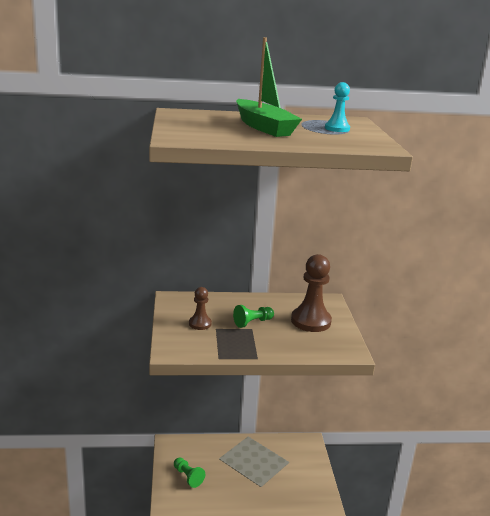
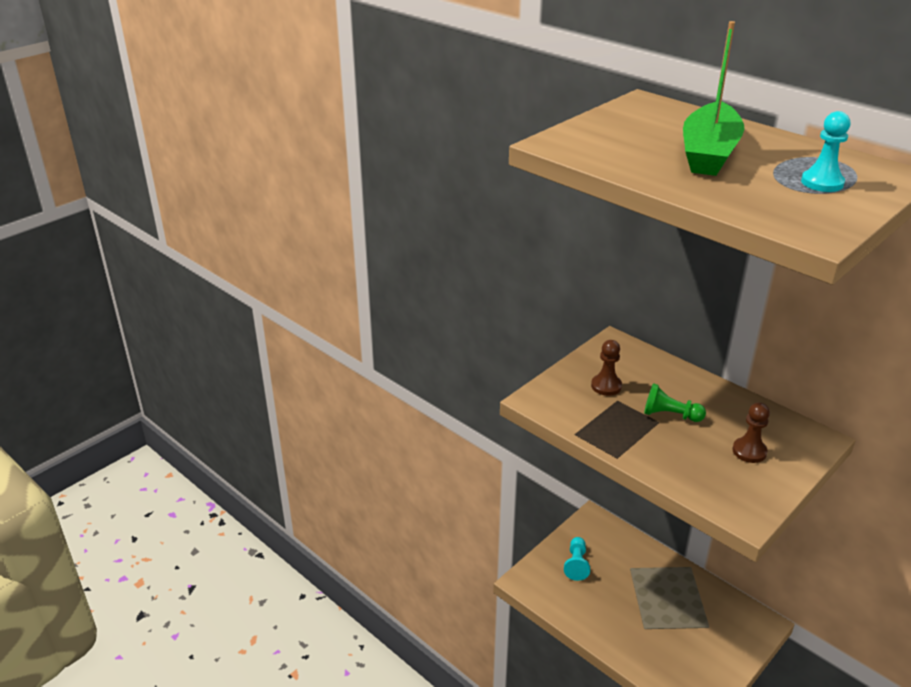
camera: 50 degrees right, 10 degrees up
(188, 477) = (576, 564): green pawn -> turquoise pawn
(310, 321) = (749, 451): brown pawn -> brown pawn, size x0.55

